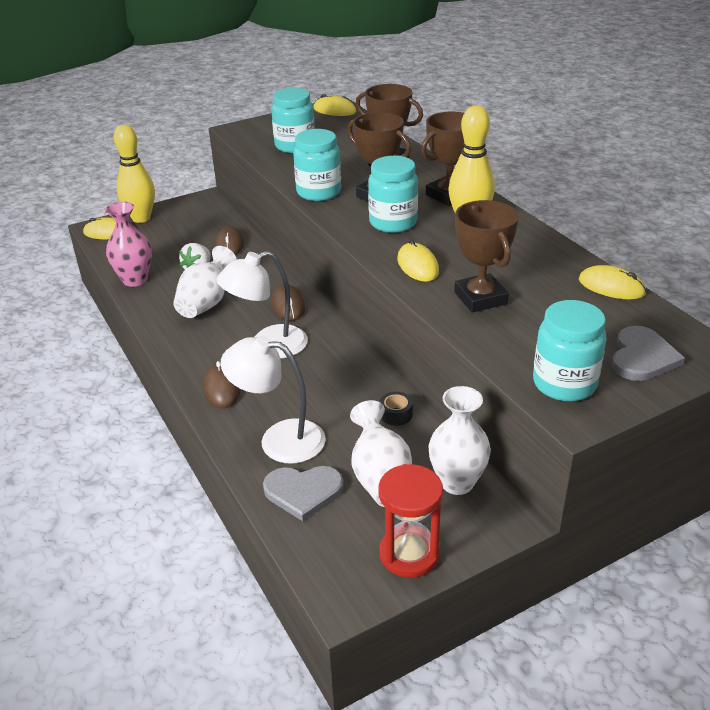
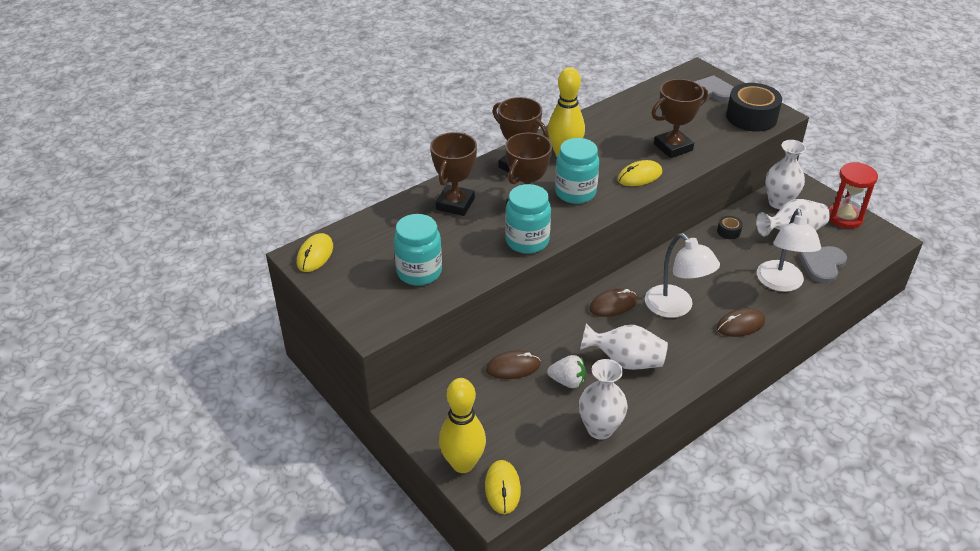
camera: 100 degrees left, 5 degrees up
(135, 280) = (600, 429): pink vase -> white vase
(303, 492) = (823, 265): grey heart -> grey heart turned 135 degrees counterclockwise
(564, 384) = (751, 117): turquoise jar -> black tape
(611, 286) = (637, 98): yellow mouse -> none

